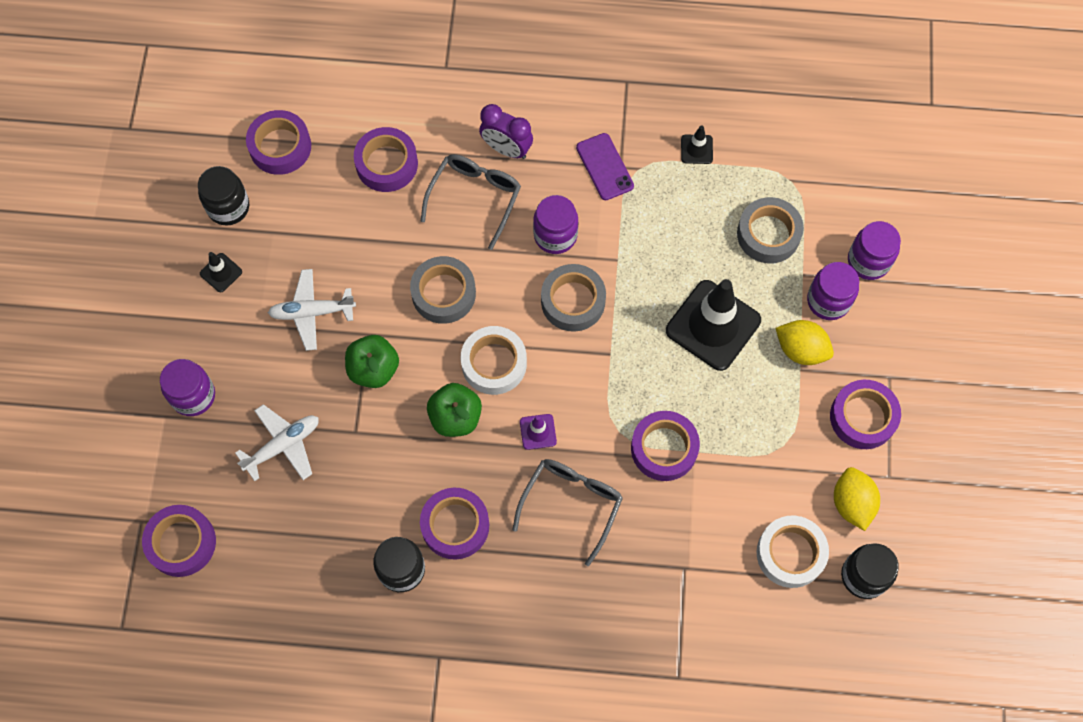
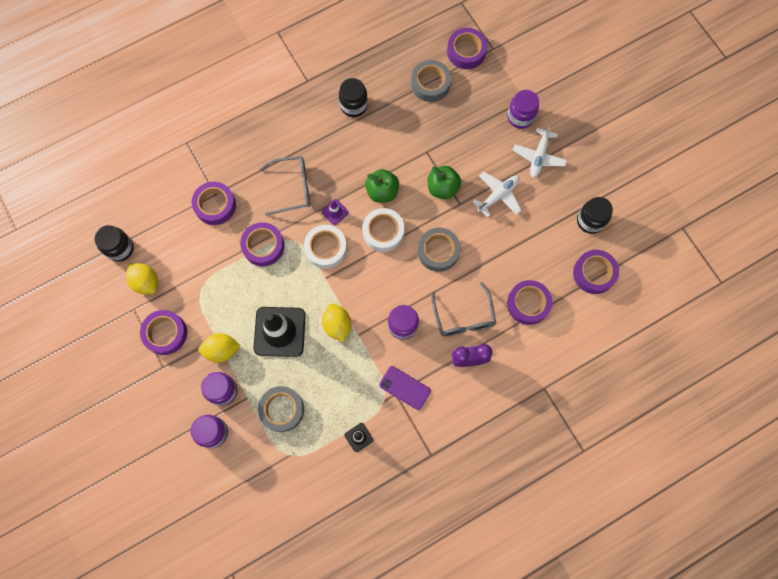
camera: 145 degrees right, 5 degrees up
(221, 273) = (562, 184): black traffic cone -> none
(283, 445) = (456, 123): white plane -> white plane (539, 156)
(455, 525) = (343, 141): purple tape -> purple tape (215, 205)
(571, 504) = (292, 188): grey glasses -> grey glasses turned 90 degrees counterclockwise
(573, 301) = (366, 294): grey tape -> grey tape (430, 84)
(635, 287) = (337, 325): none -> yellow lemon
(790, 553) = (164, 235): white tape -> white tape (326, 248)

